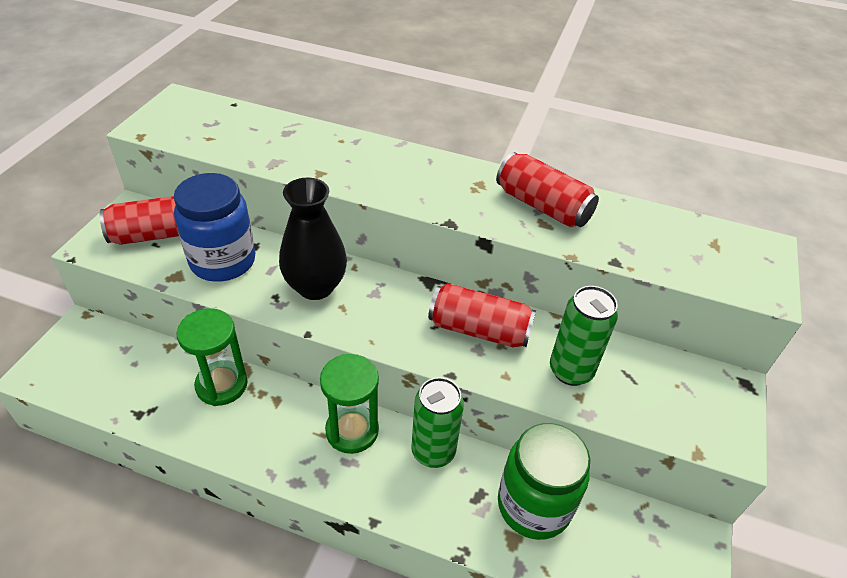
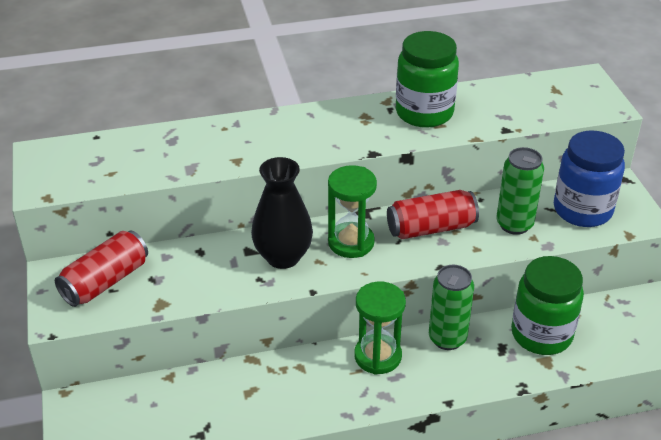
camera: 30 degrees left, 5 degrees down
(222, 385) = (245, 380): green hourglass -> green hourglass (351, 242)
(223, 261) = (187, 275): blue jar -> blue jar (582, 210)
(542, 206) = (424, 113): red can -> green jar

